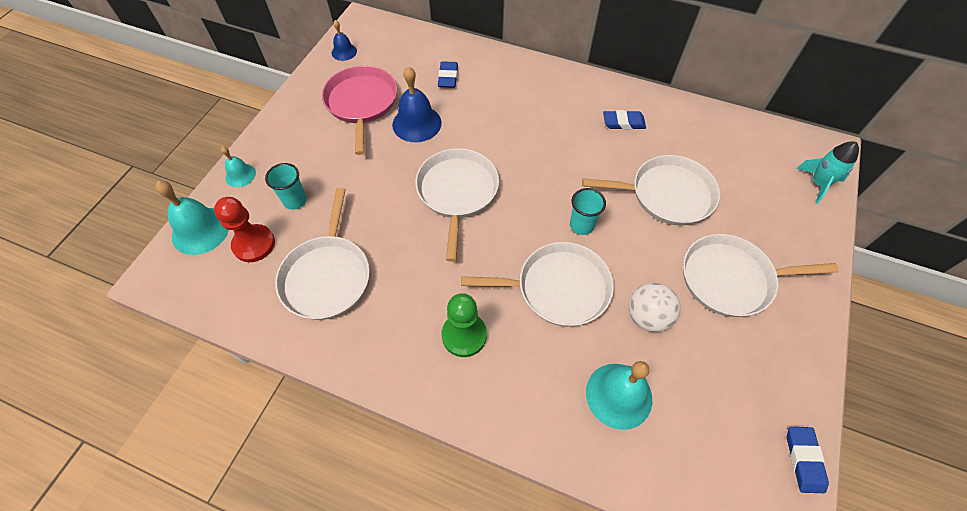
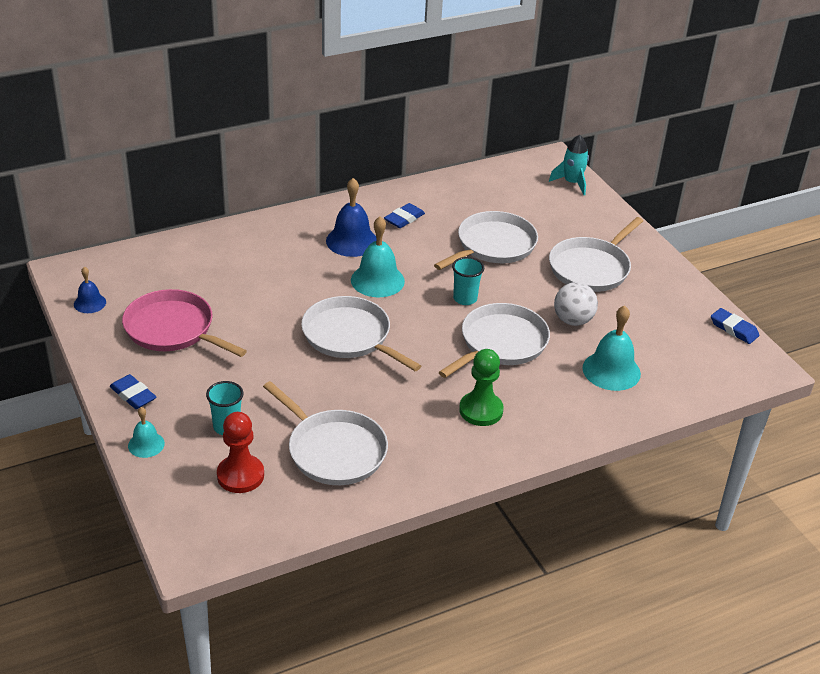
camera: 50 degrees left, 20 degrees down
(200, 230) = (176, 501): turquoise bell -> turquoise bell (377, 280)
(417, 123) = (245, 313): blue bell -> blue bell (351, 241)
(448, 77) = (220, 267): blue eraser -> blue eraser (133, 395)

